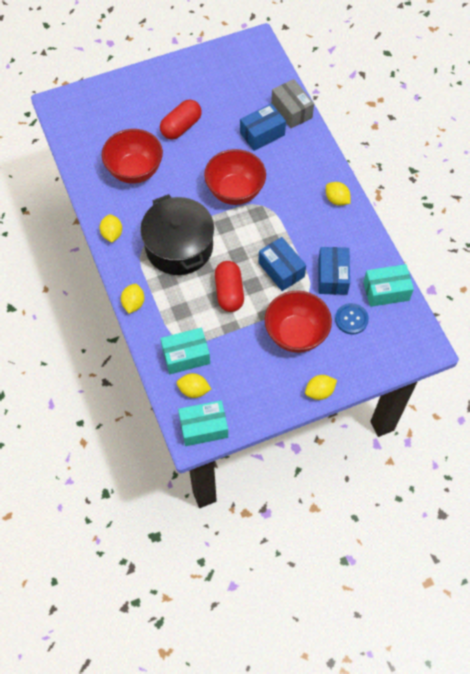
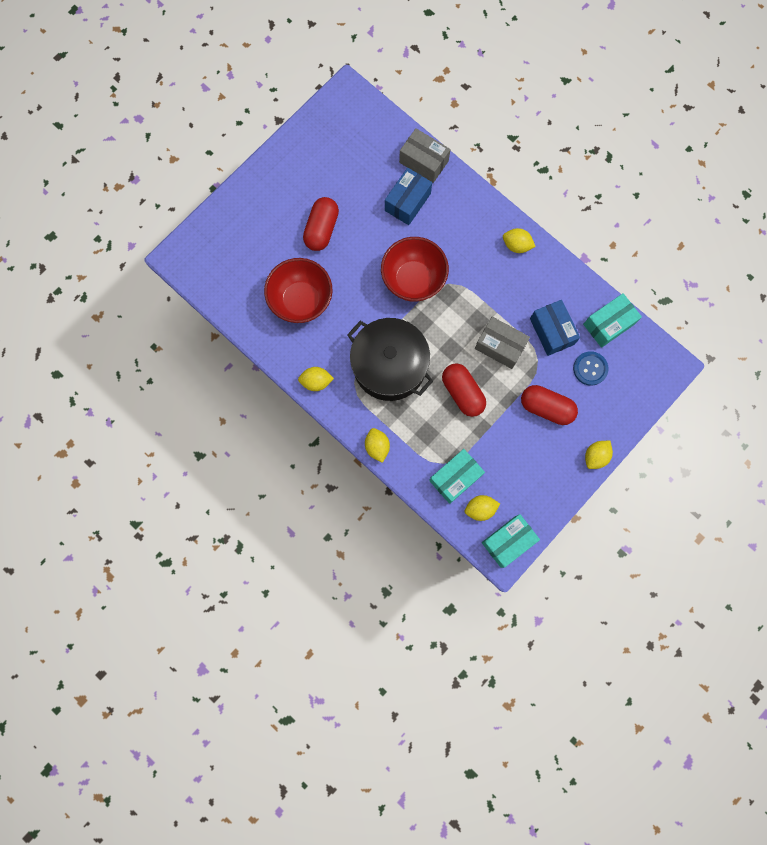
camera: 25 degrees left, 15 degrees up
(112, 234) = (316, 381): yellow lemon -> yellow lemon turned 60 degrees counterclockwise
(281, 270) = (500, 346): blue box -> grey box
(296, 334) = (546, 408): red bowl -> red capsule

